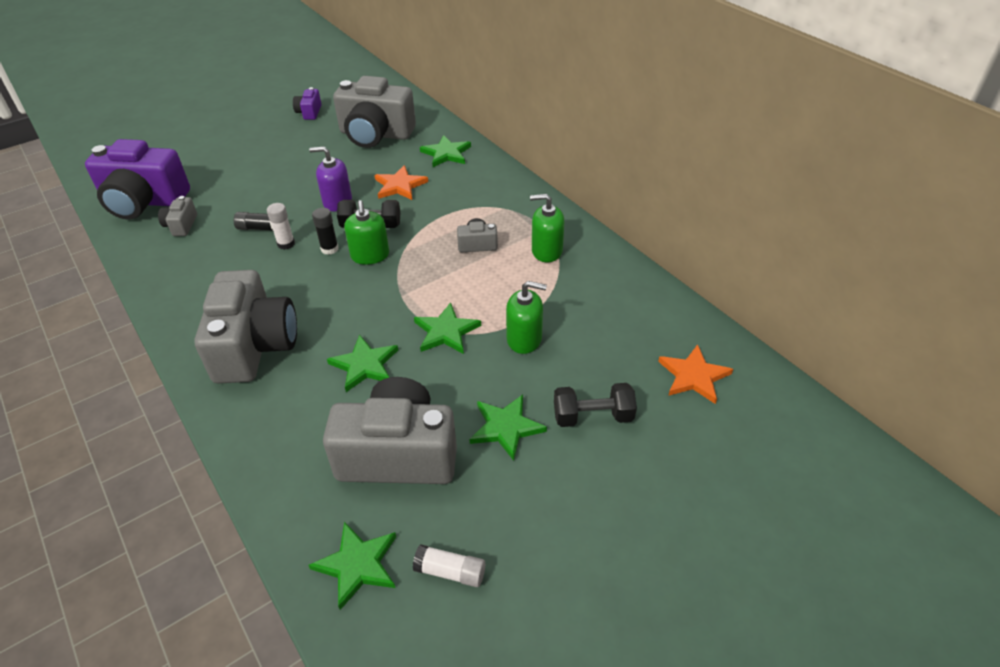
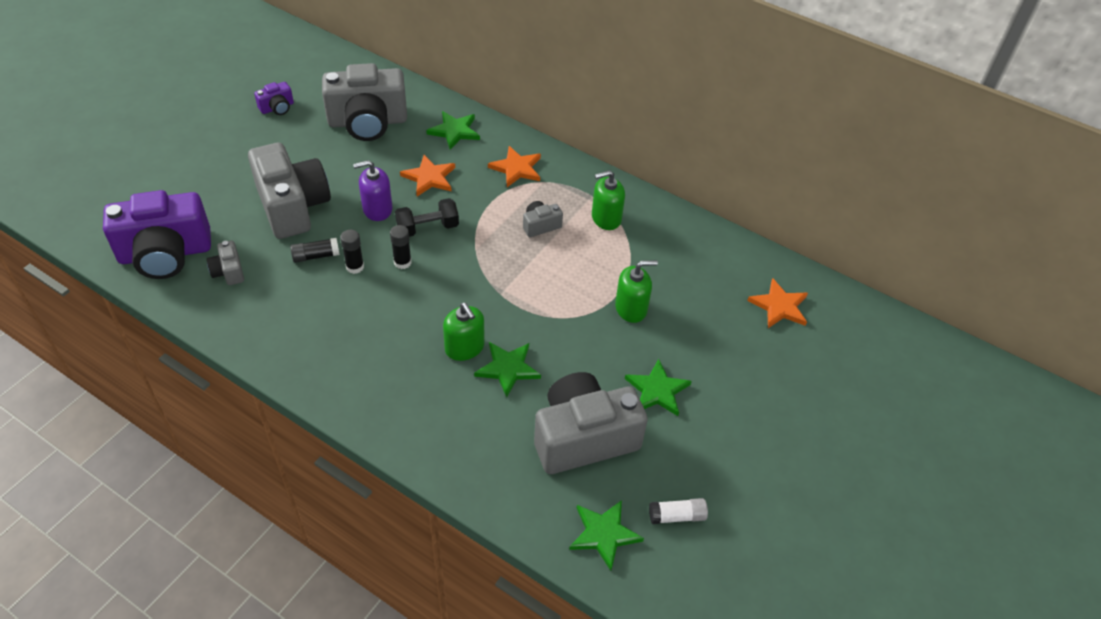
camera: 25 degrees left, 5 degrees up
(254, 346) = (395, 378): grey camera -> grey camera (292, 206)
(286, 244) = (355, 267): white glue stick -> black glue stick
(309, 112) = (277, 108): purple camera -> purple camera turned 105 degrees counterclockwise
(370, 255) = (446, 260): green soap dispenser -> green soap dispenser (464, 347)
(446, 331) = (561, 318): green star -> none
(484, 192) = (516, 168): none -> orange star
(593, 416) = (719, 362): black dumbbell -> none

